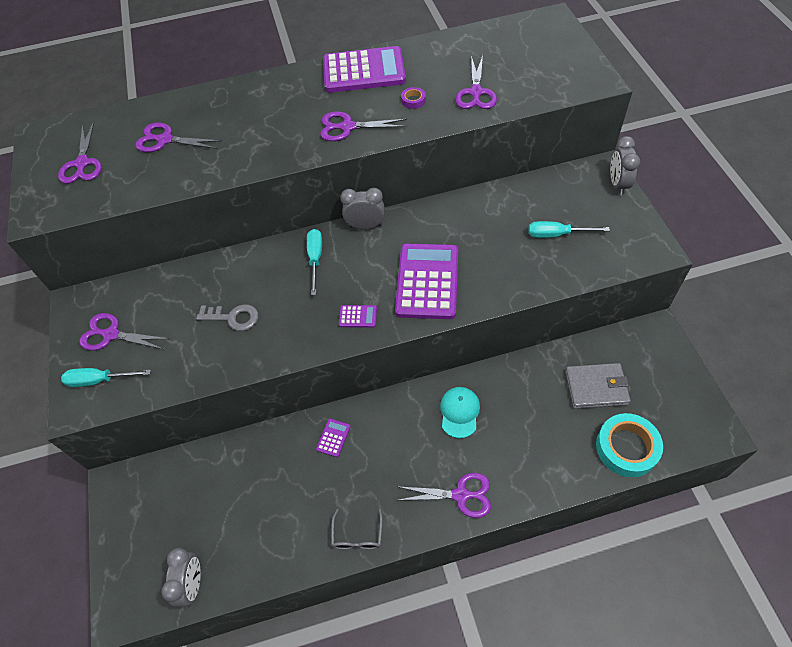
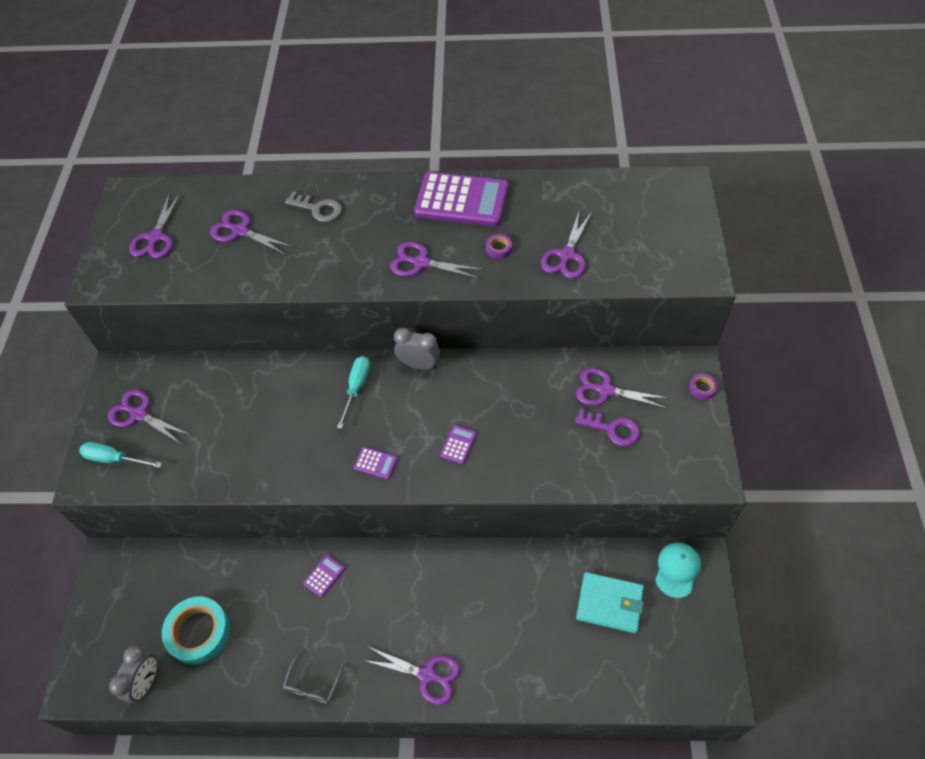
camera: 15 degrees right, 0 degrees up
(233, 318) = (256, 429): grey key -> grey key (318, 209)
(427, 281) = (458, 444): purple calculator -> purple calculator, size x0.41
(459, 412) = (458, 587): turquoise cap -> turquoise cap (677, 569)
(538, 206) = (605, 390): none -> purple scissors
(557, 234) = (612, 429): turquoise screwdriver -> purple key
(596, 387) = (609, 603): grey wallet -> turquoise wallet
(617, 184) = (702, 388): grey clock -> purple tape
(626, 448) = (615, 679): turquoise tape -> turquoise tape (199, 632)

